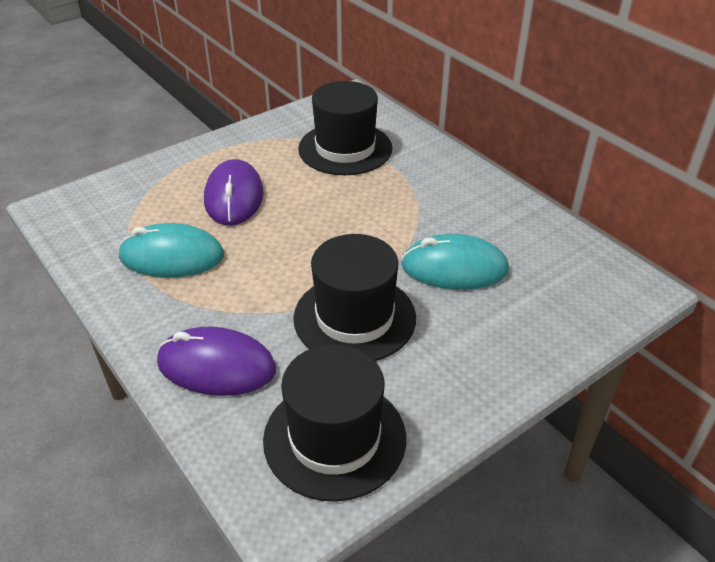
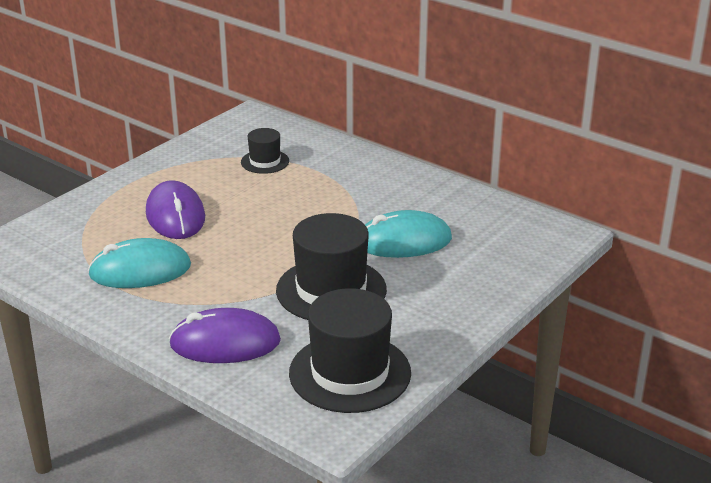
camera: 15 degrees left, 10 degrees down
(345, 148) = (265, 161): black hat -> black hat, size x0.52

